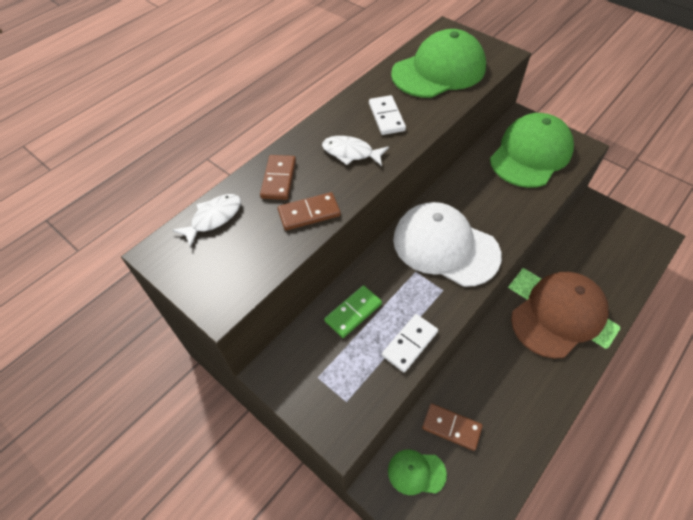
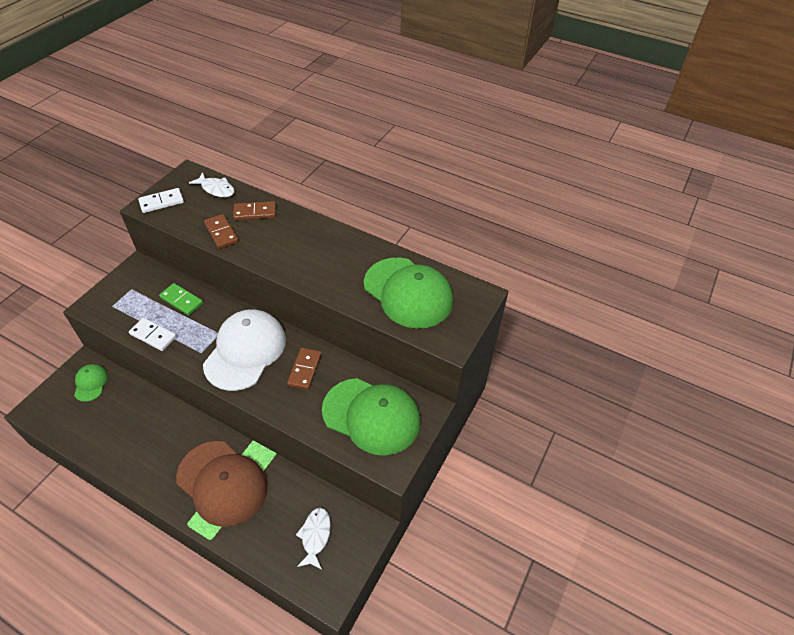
camera: 75 degrees right, 5 degrees down
(351, 153) = (286, 246): white fish -> white fish (315, 536)
(386, 117) = (333, 262): white domino -> white domino (161, 202)
(451, 427) = (121, 402): brown domino -> brown domino (304, 369)

